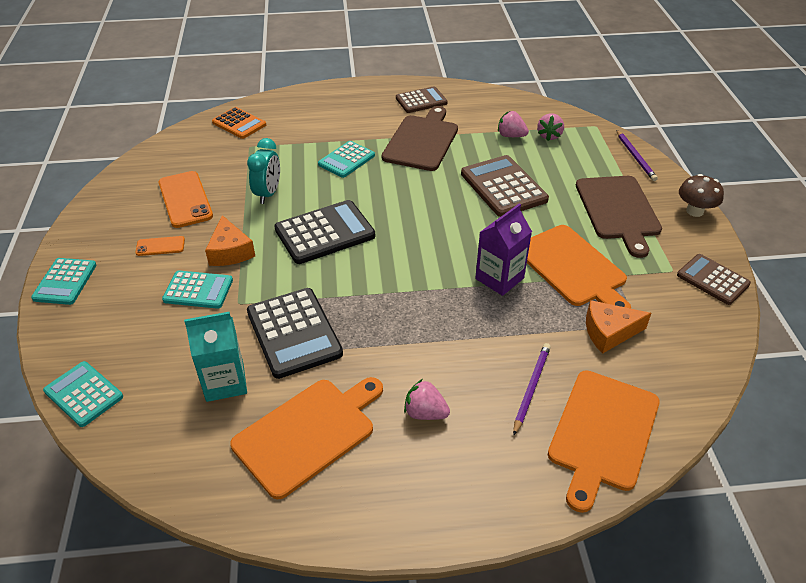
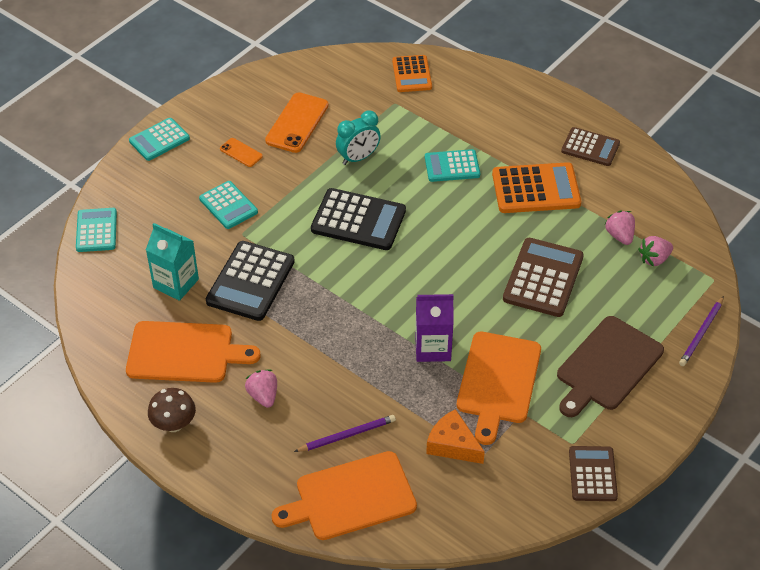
camera: 45 degrees right, 5 degrees up
(230, 251) = (279, 189): orange cheese -> none
(422, 141) = (536, 189): brown cutting board -> orange calculator
(694, 211) = (672, 415): brown mushroom -> brown mushroom (174, 424)

